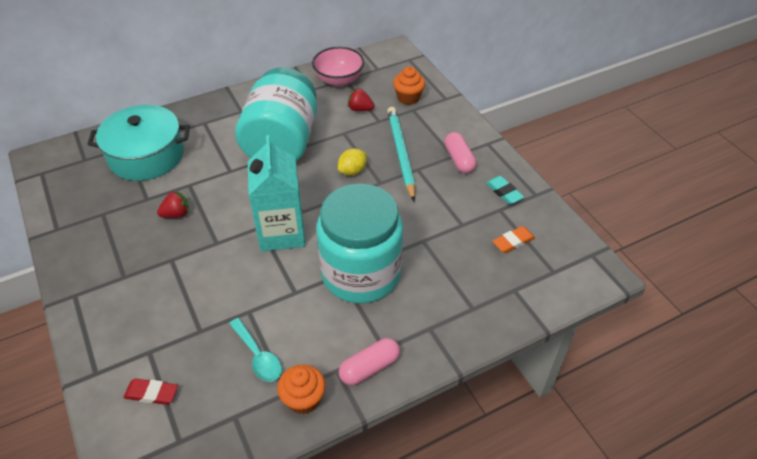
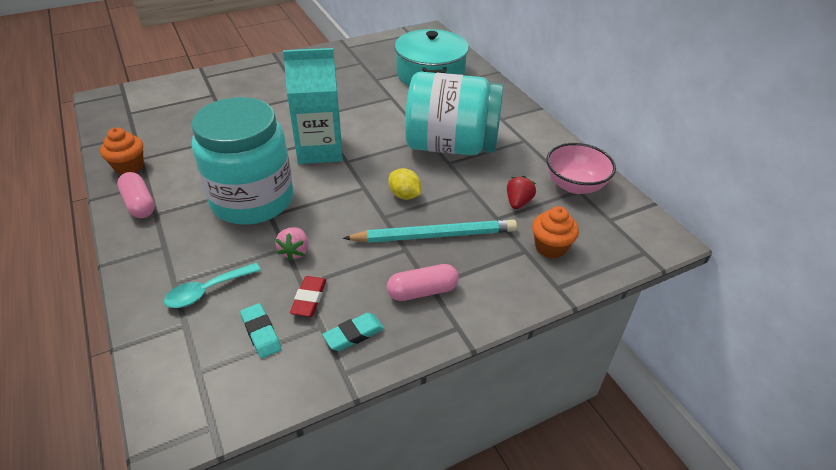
camera: 90 degrees right, 5 degrees down
(151, 393) = (175, 99): red eraser -> red eraser (309, 299)
(176, 214) = (354, 94): red strawberry -> none
(258, 356) = (183, 143): turquoise spoon -> turquoise spoon (207, 291)
(427, 233) = (295, 251): none -> pink strawberry
(513, 242) = (261, 333): orange eraser -> turquoise eraser

